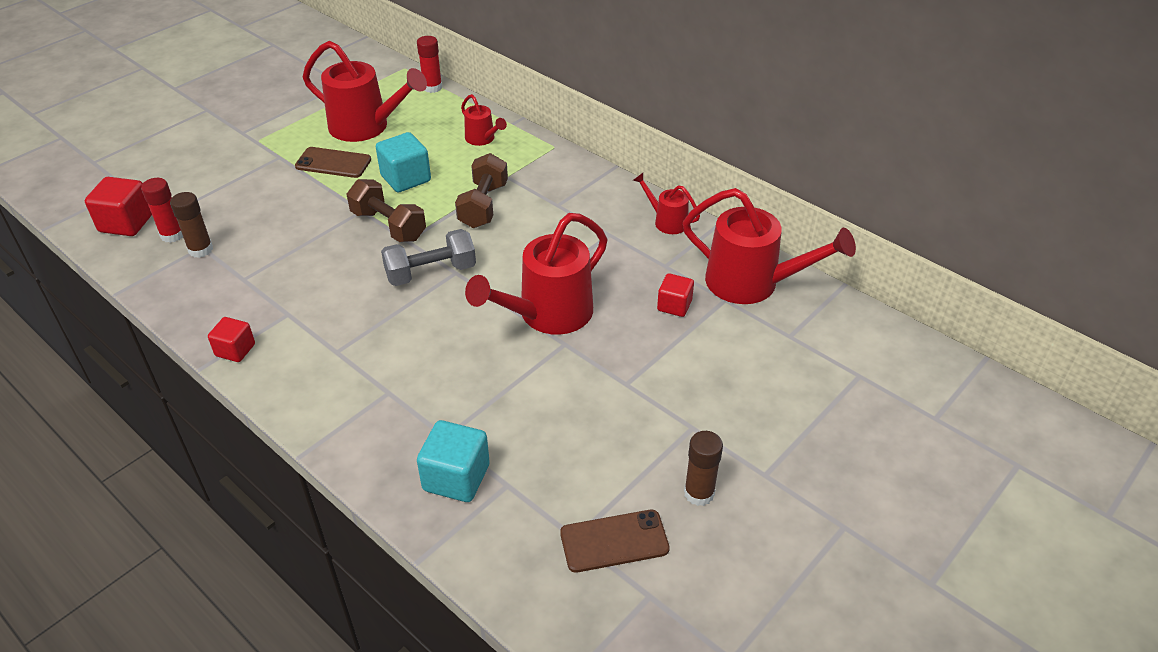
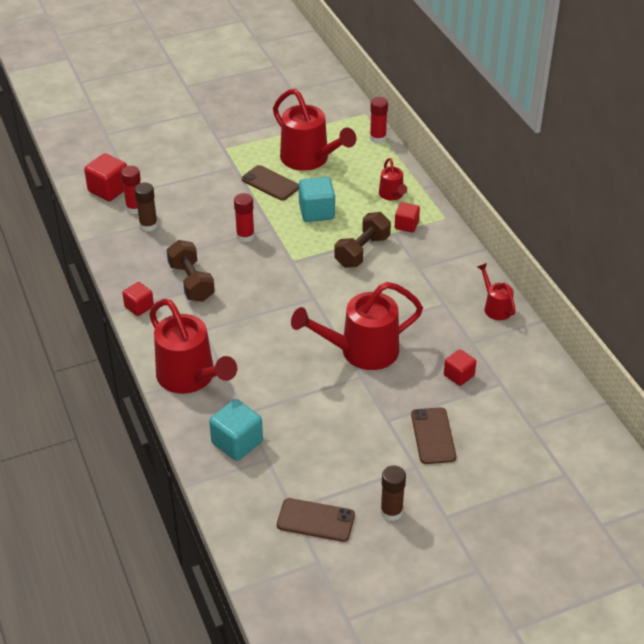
camera: 25 degrees right, 0 degrees up
(333, 228) = (245, 236): none -> red glue stick
(388, 226) = (285, 246): brown dumbbell -> brown dumbbell (191, 282)
(431, 273) = (296, 292): grey dumbbell -> none
(517, 165) = (406, 225): none -> red cube
(689, 383) = (433, 436): none -> brown phone
(753, 284) = (531, 378): red watering can -> red watering can (191, 378)

